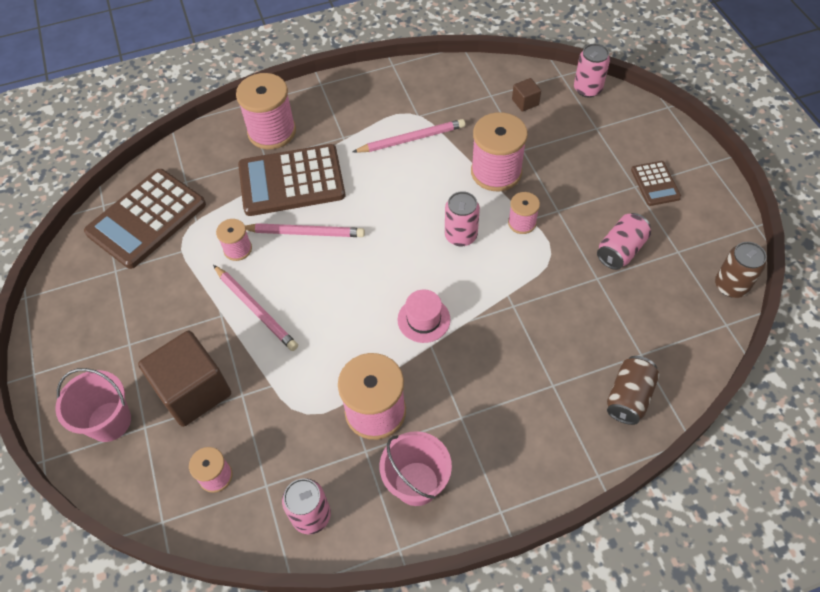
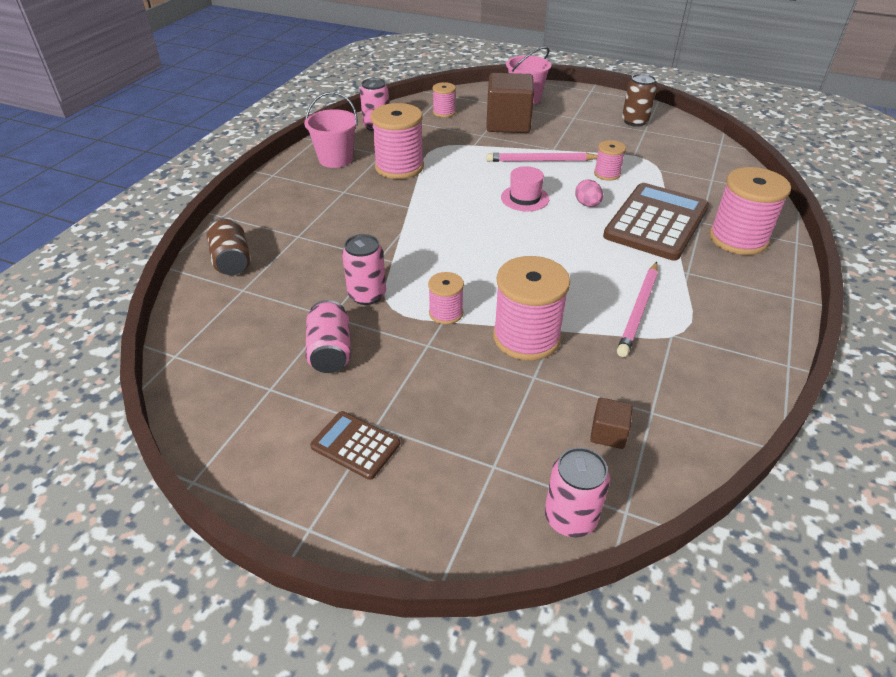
camera: 130 degrees right, 15 degrees down
(146, 218) = (685, 153): brown calculator -> none
(304, 232) = (587, 204): pink pencil -> pink egg
(423, 319) = (432, 214): pink hat -> pink hat (525, 198)
(461, 236) = (481, 272): pink can -> pink can (367, 295)
(731, 286) = (189, 392): brown can -> brown can (634, 121)

